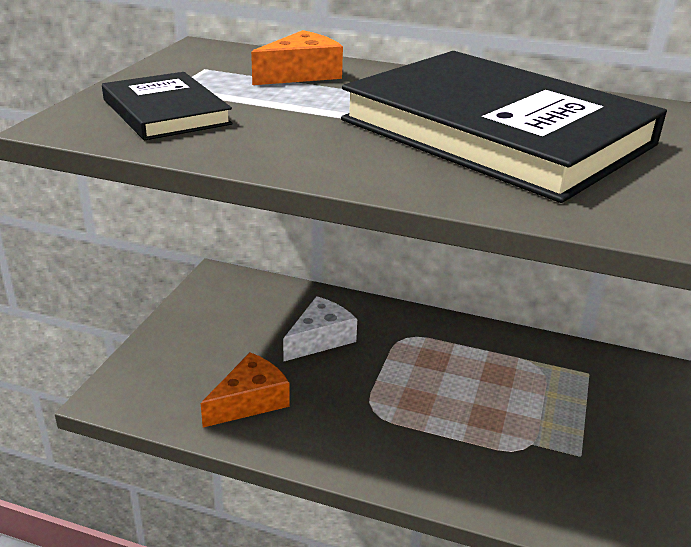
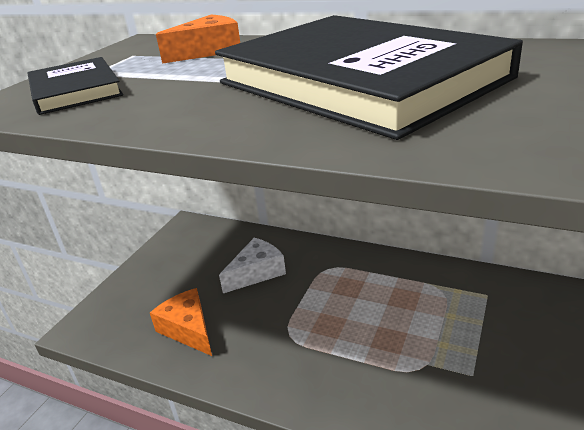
camera: 10 degrees right, 0 degrees up
(250, 401) = (188, 329): orange cheese -> orange cheese turned 90 degrees counterclockwise

